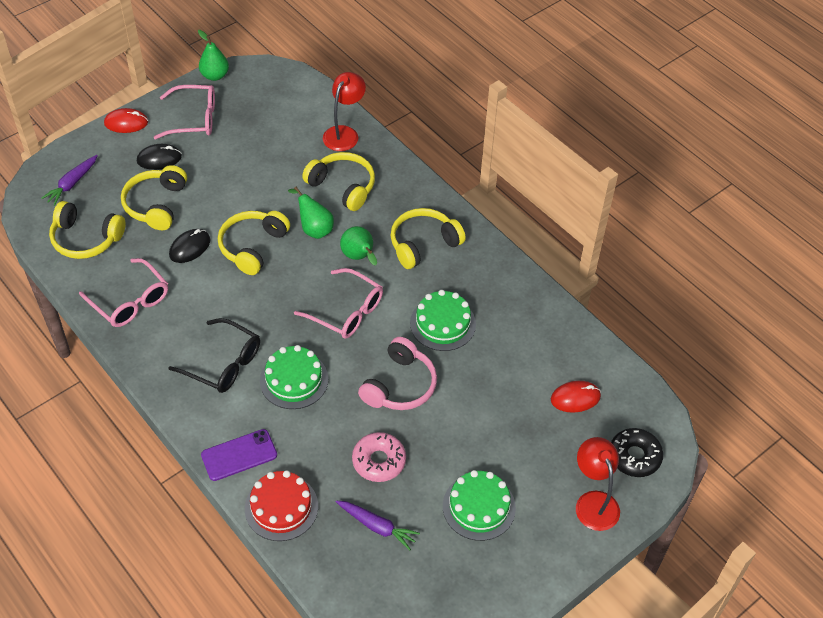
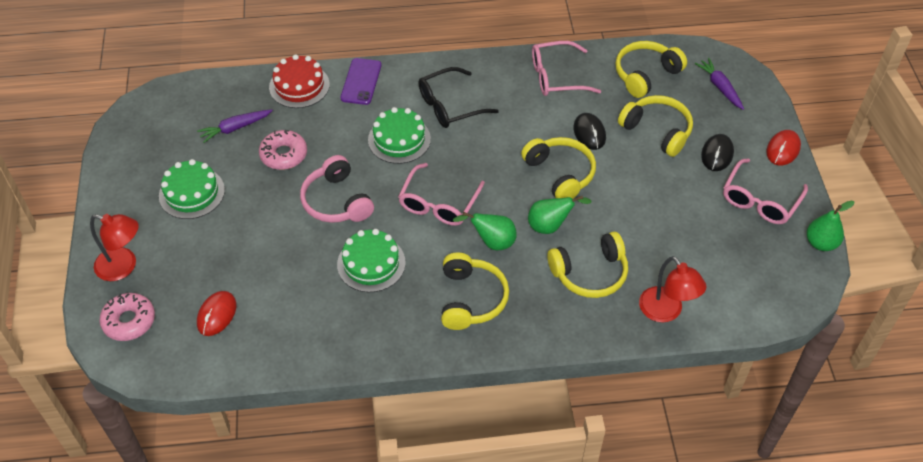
camera: 125 degrees right, 0 degrees up
(346, 311) = (438, 203): pink glasses -> pink glasses turned 45 degrees counterclockwise
(634, 456) = (129, 321): black donut -> pink donut

